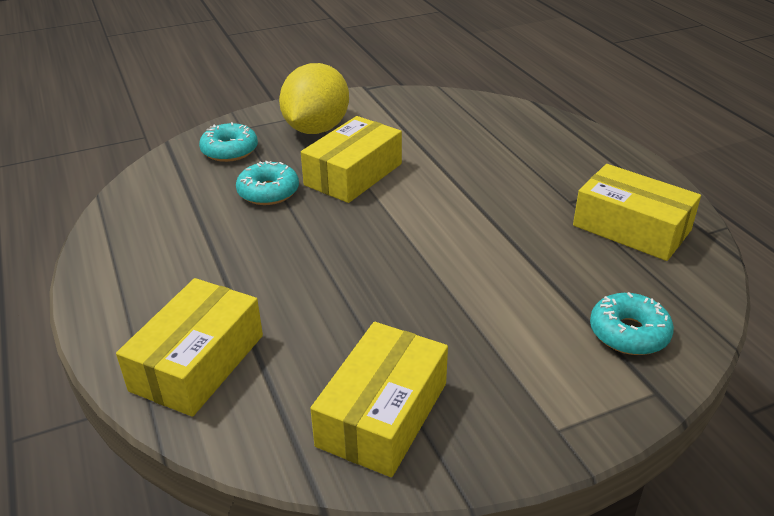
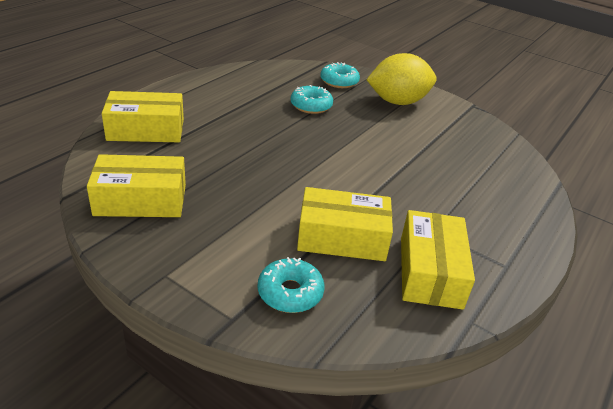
camera: 55 degrees right, 0 degrees up
(353, 174) = (362, 129): yellow box -> yellow box (342, 238)

